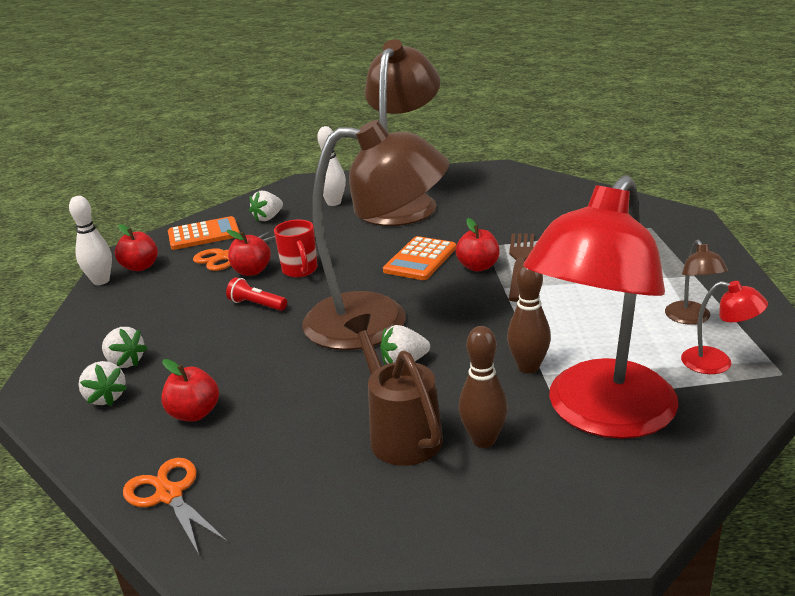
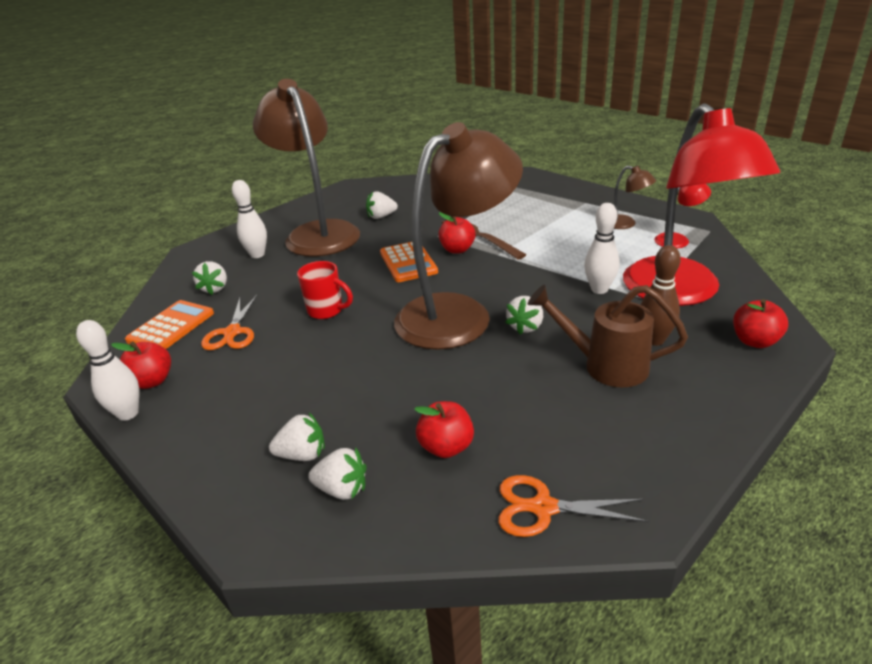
camera: 45 degrees left, 5 degrees up
(252, 271) = (283, 331): red apple -> red apple (754, 341)
(257, 304) = (338, 350): red flashlight -> none
(473, 208) = (381, 216): none -> white strawberry
(528, 367) = (599, 289): brown bowling pin -> white bowling pin

